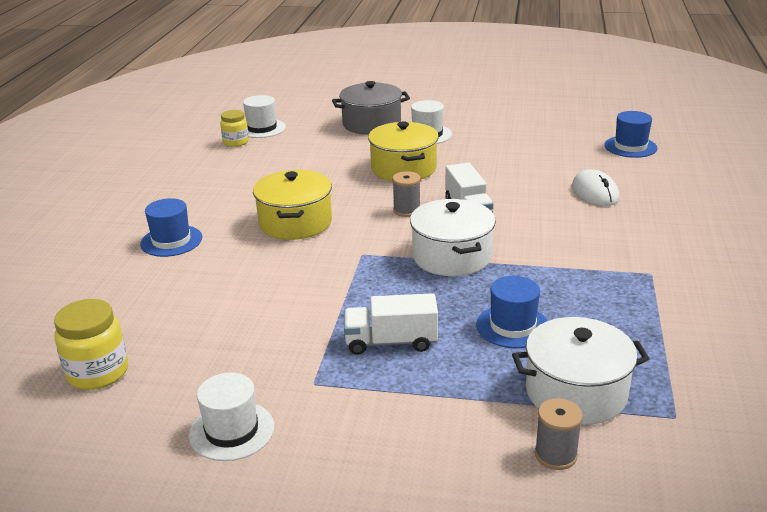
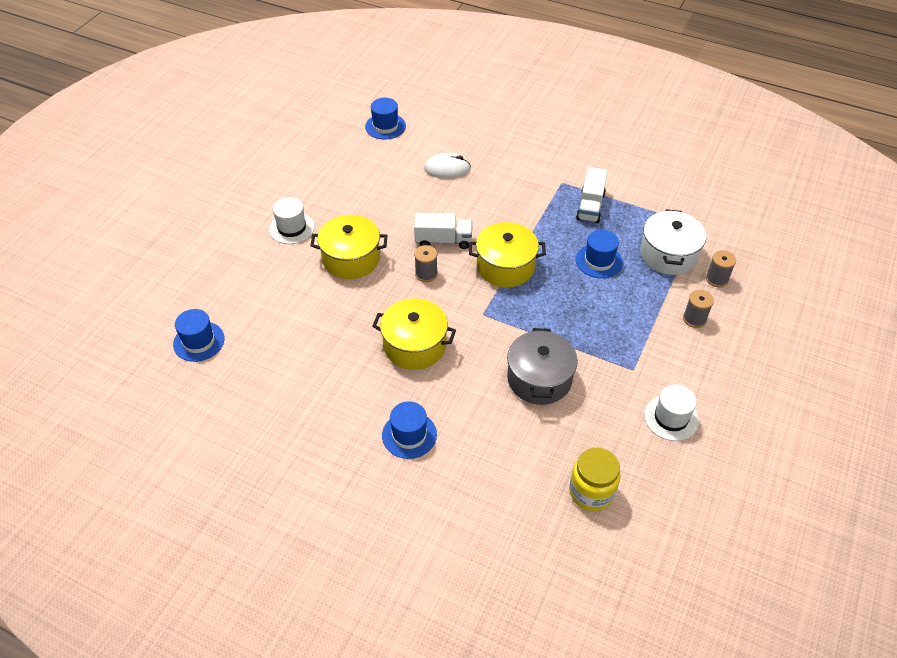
camera: 75 degrees left, 20 degrees up
(236, 142) = (221, 366): yellow jar -> none
(261, 128) = (199, 341): white hat -> blue hat
(371, 124) = (243, 258): grey pot -> grey pot (539, 379)
(391, 342) = (599, 322): white truck -> white truck (590, 206)
(445, 436) = (694, 319): none -> grey spool
(451, 256) = (505, 266): white pot -> yellow pot

